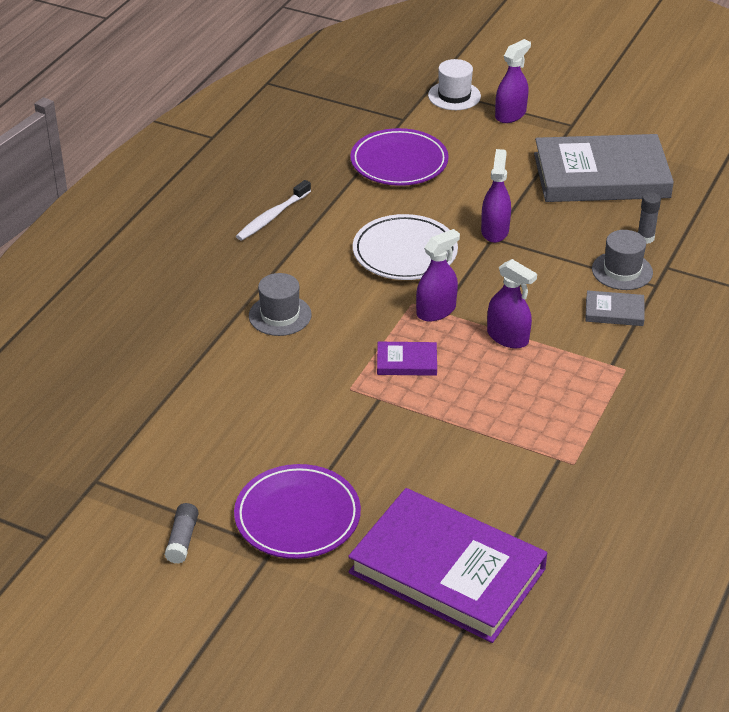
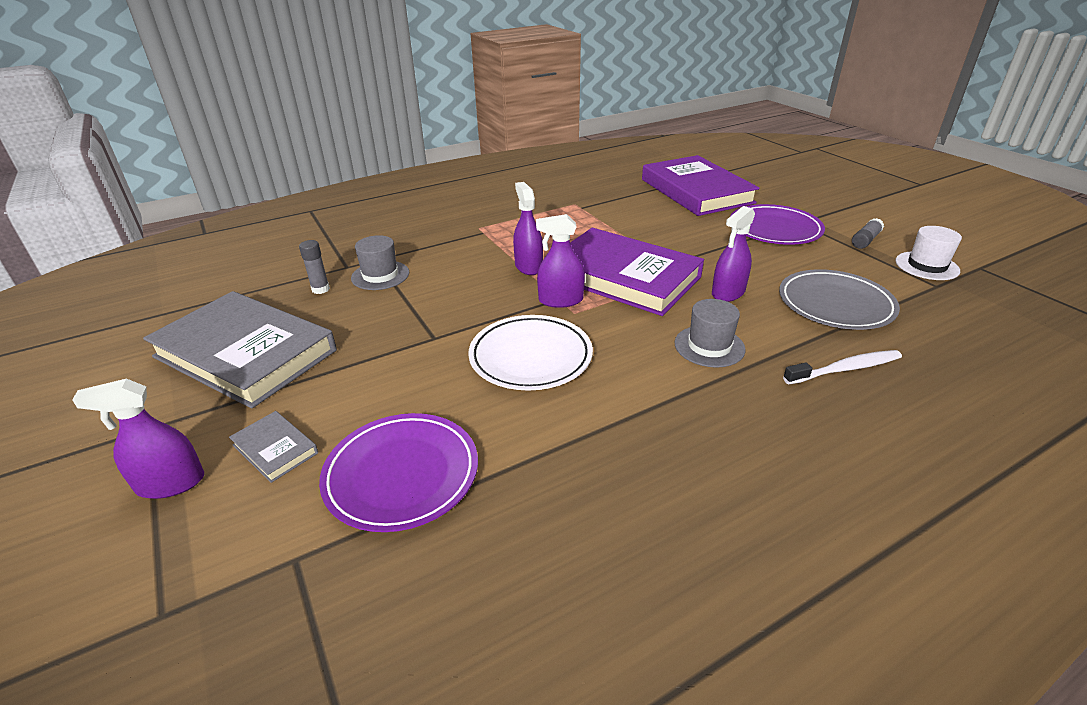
camera: 145 degrees left, 5 degrees down
(191, 408) = (835, 304): none -> grey plate
(272, 217) = (641, 465): white toothbrush -> white toothbrush (845, 369)
(407, 362) = (623, 277): purple book -> purple book, size x2.42
(454, 96) = (164, 569): white hat -> white hat (927, 266)
(495, 231) = (422, 343): purple spray bottle -> purple spray bottle (728, 293)
(614, 311) = (431, 255): grey book -> grey book (275, 449)

